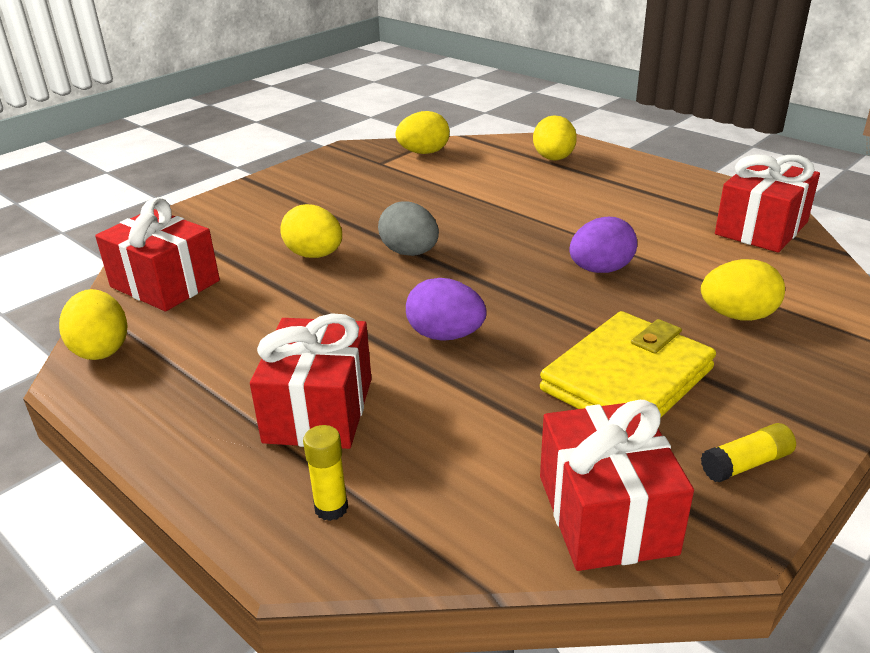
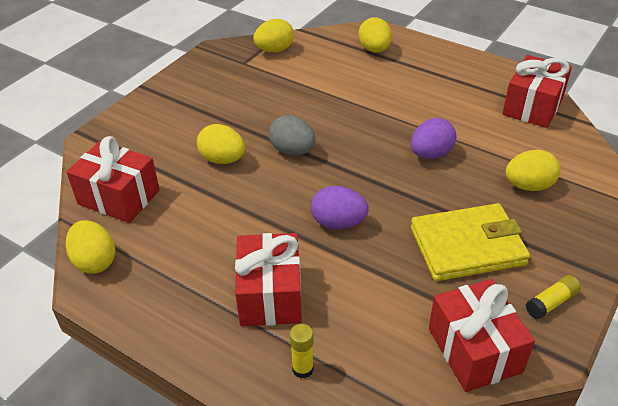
camera: 10 degrees left, 10 degrees up
(627, 379) = (467, 246): yellow wallet -> yellow wallet turned 45 degrees clockwise

